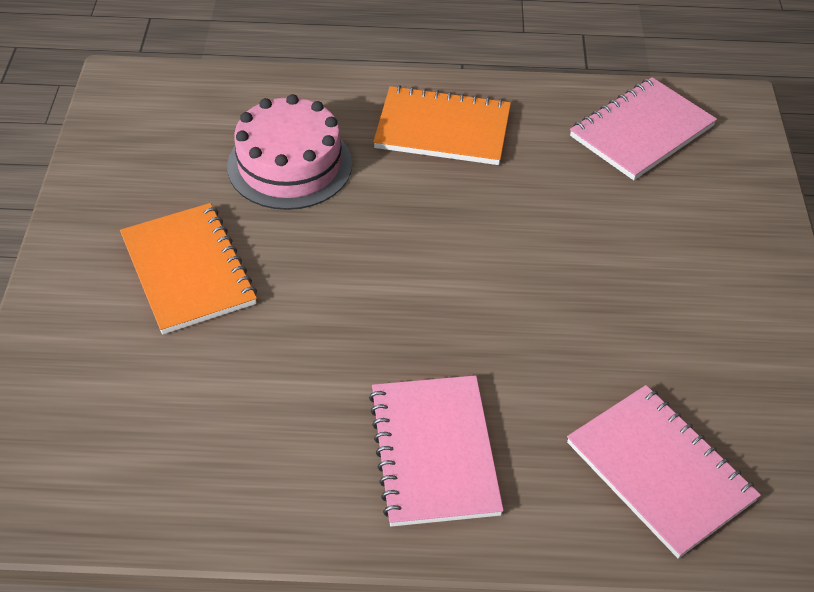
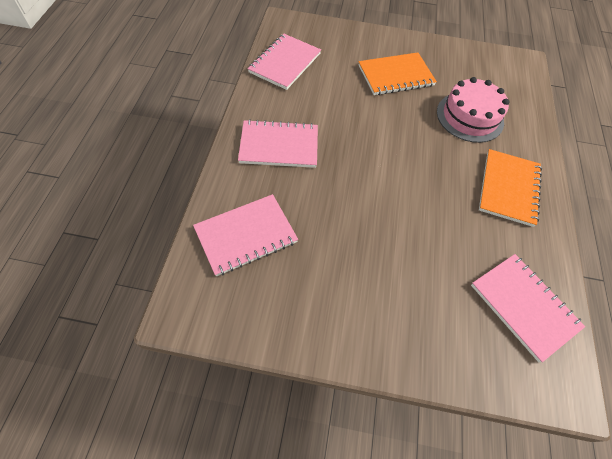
camera: 95 degrees right, 10 degrees up
(167, 479) = (285, 63): none -> pink notebook

